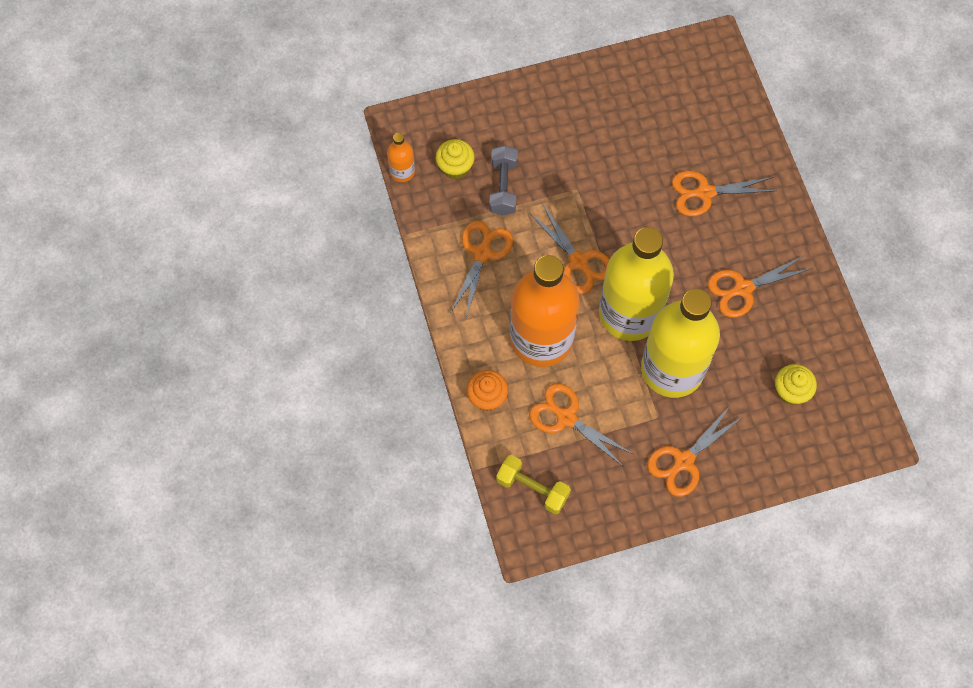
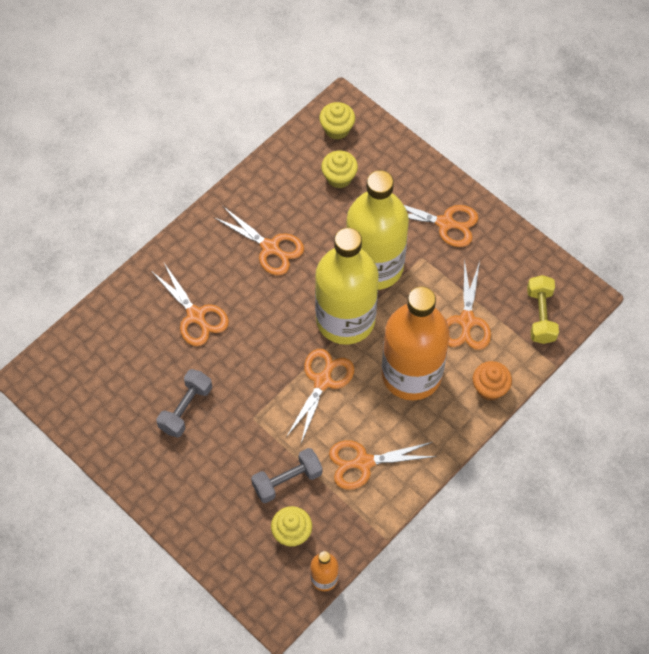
camera: 120 degrees left, 5 degrees down
(617, 143) = (185, 408): none -> grey dumbbell
(851, 421) = (337, 129): none -> yellow cupcake

